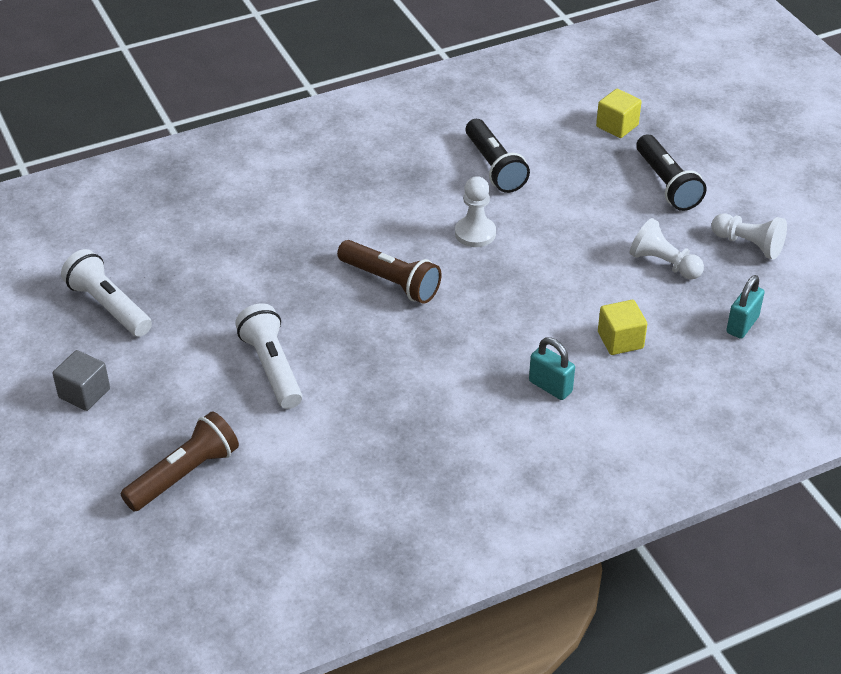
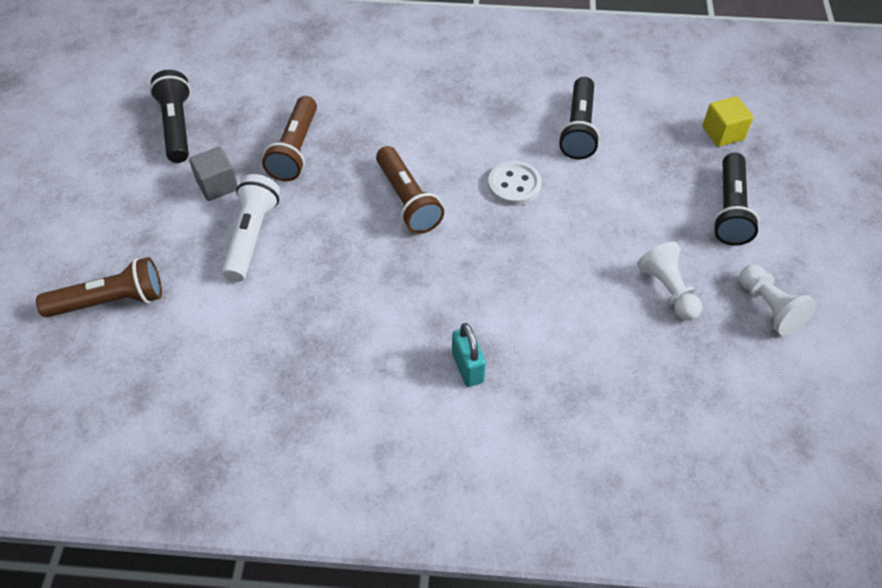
camera: 30 degrees right, 10 degrees up
(84, 393) = (100, 193): grey cube -> grey cube (217, 185)
(109, 306) = (177, 126): white flashlight -> black flashlight
(248, 281) = (295, 149): none -> brown flashlight
(475, 233) = (514, 185): white pawn -> white button
(620, 340) = (568, 351): yellow cube -> none
(742, 325) = (701, 391): turquoise padlock -> none

